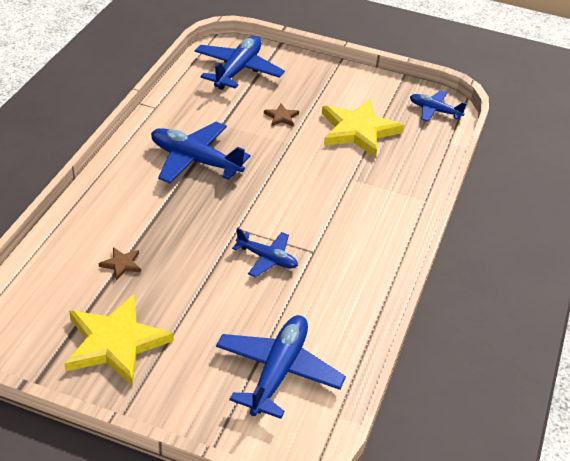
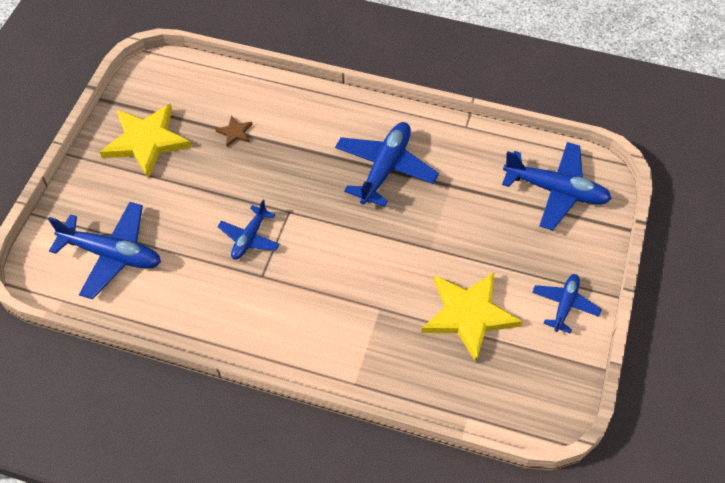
camera: 90 degrees right, 15 degrees up
(281, 117) = (476, 238): brown star -> none
(434, 111) = (531, 402): blue plane -> blue plane (564, 305)

